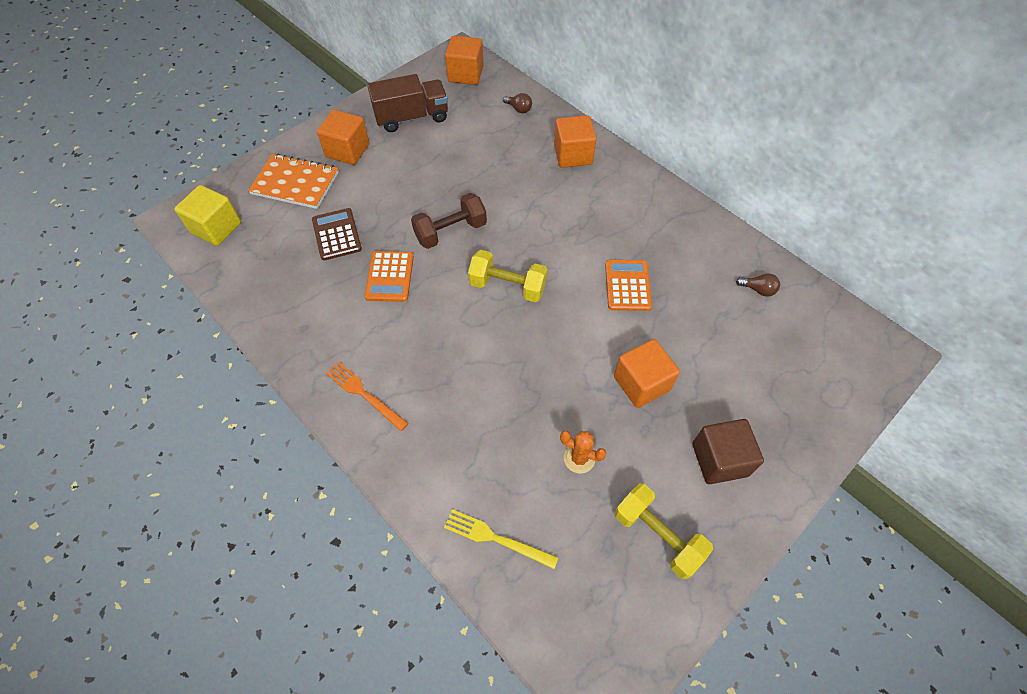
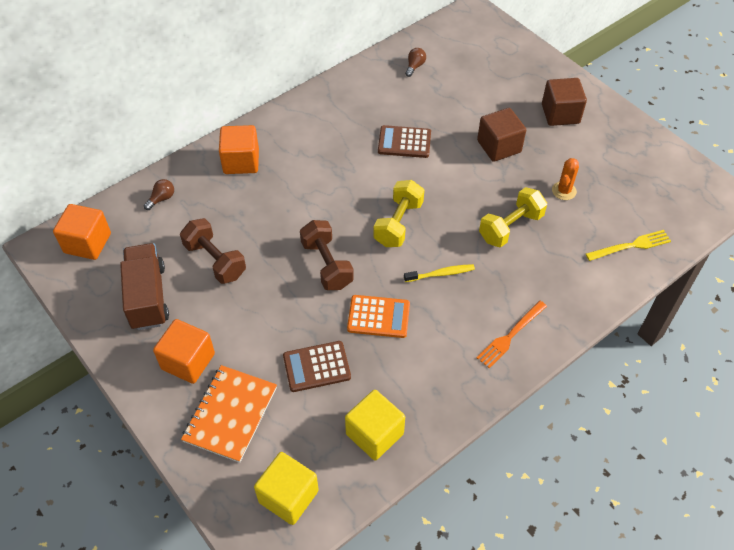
camera: 85 degrees left, 5 degrees down
(264, 282) = (374, 434): none -> yellow cube
(443, 327) = (440, 274): none -> yellow toothbrush
(451, 153) = (215, 260): none -> brown dumbbell
(496, 538) = (631, 246): yellow fork -> yellow fork turned 135 degrees counterclockwise
(627, 285) = (404, 142): orange calculator -> brown calculator
(641, 383) = (499, 146): orange cube -> brown cube
(657, 535) = (618, 155): yellow dumbbell -> yellow dumbbell (510, 227)

